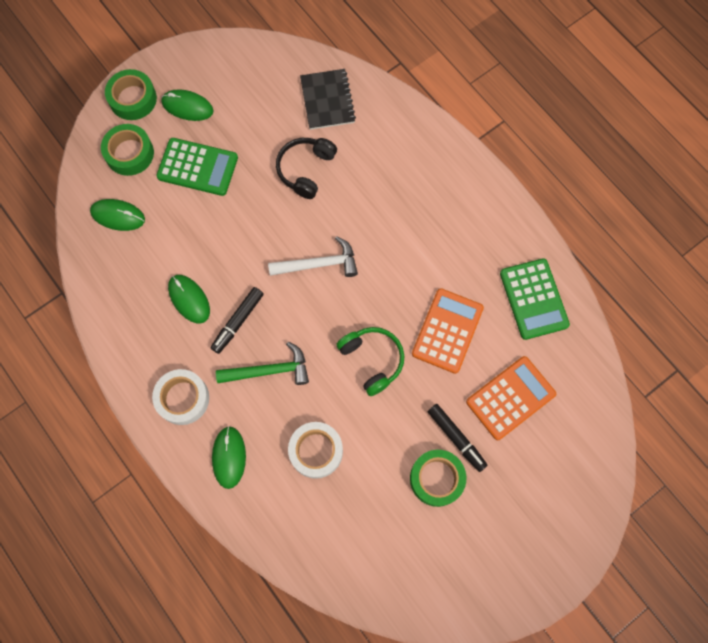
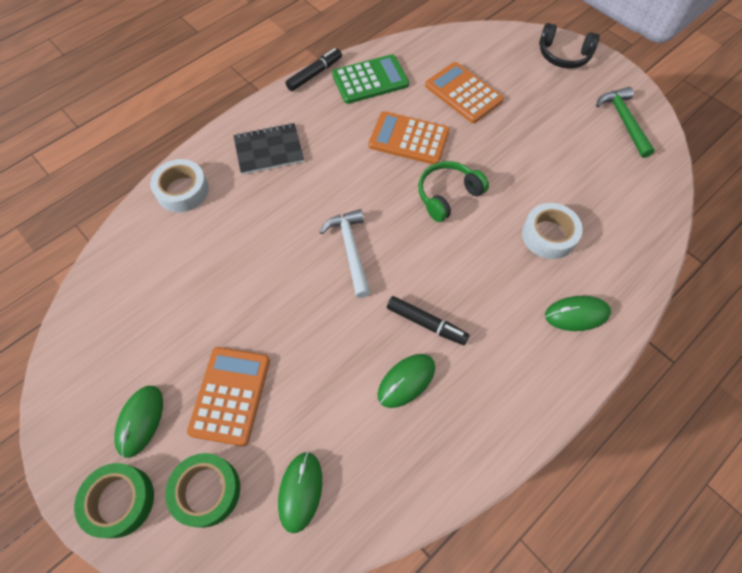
camera: 95 degrees left, 10 degrees down
(183, 398) = (525, 371): white tape -> white tape (182, 190)
(197, 167) = (230, 395): green calculator -> orange calculator
(269, 370) = (476, 286): green hammer -> green hammer (624, 121)
(305, 170) = (237, 273): black headphones -> black headphones (563, 55)
(327, 100) = (148, 259): black notebook -> black notebook (269, 150)
(436, 479) = (547, 140): green tape -> none
(456, 438) = (508, 128): black marker -> black marker (314, 74)

